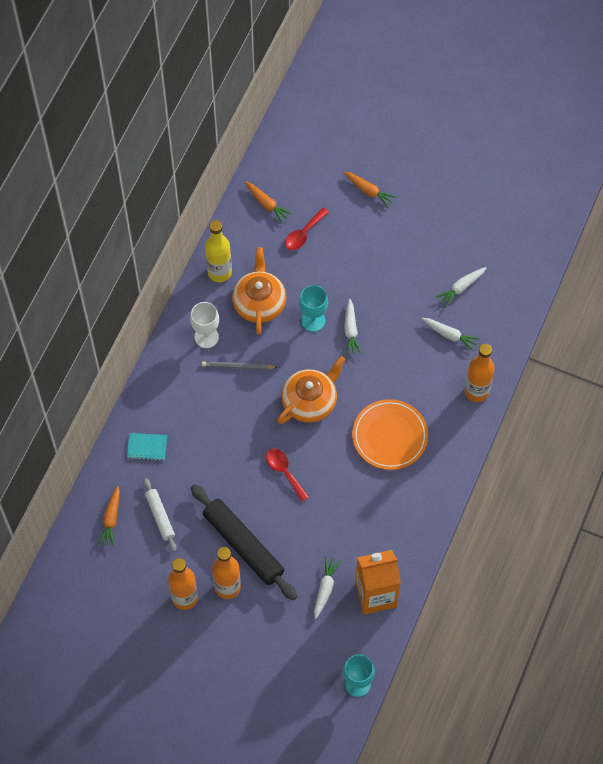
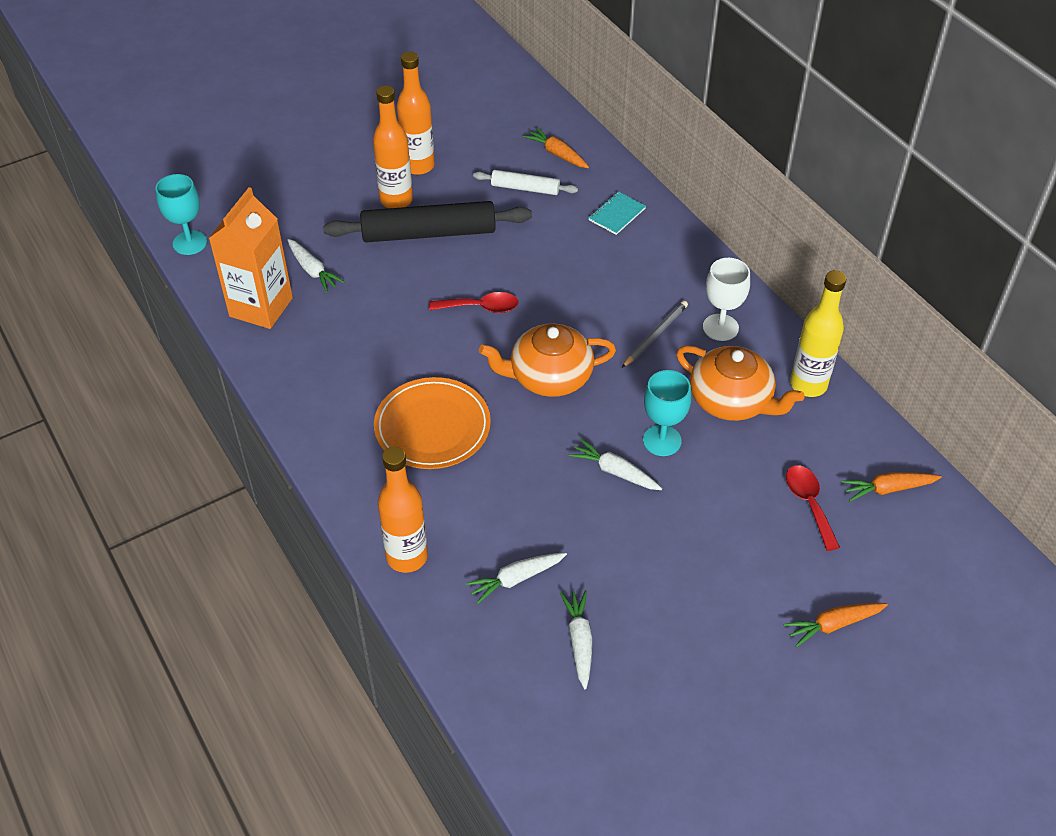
camera: 125 degrees right, 15 degrees down
(310, 401) = (549, 377): orange teapot -> orange teapot turned 90 degrees clockwise

